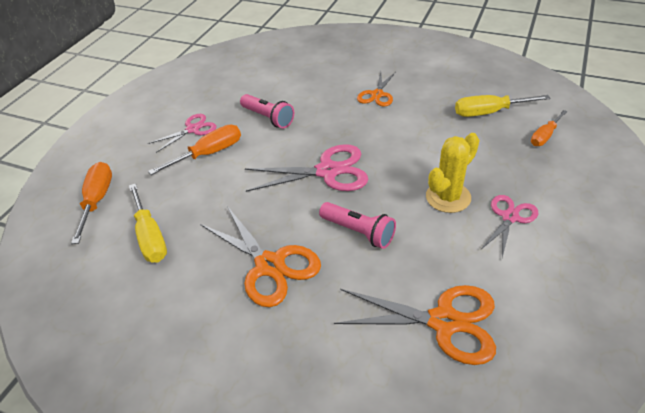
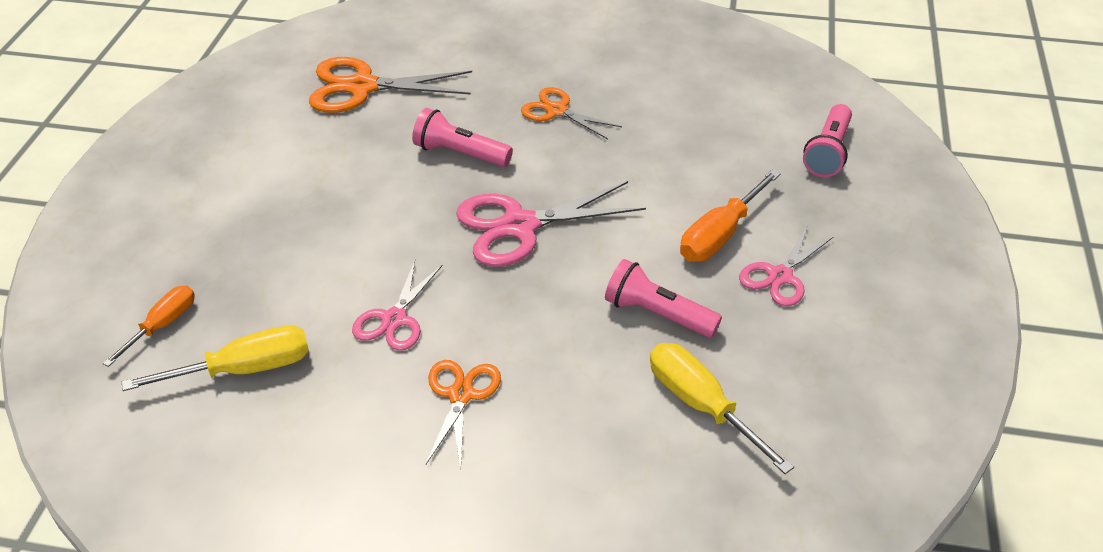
camera: 165 degrees right, 0 degrees up
(97, 201) = (828, 152): orange screwdriver -> pink flashlight
(150, 236) = (718, 122): yellow screwdriver -> yellow screwdriver (701, 405)
(270, 265) = (557, 111): orange scissors -> orange scissors, size x0.61
(448, 197) = (342, 207): yellow cactus -> none
(510, 217) = (265, 190): pink scissors -> pink scissors (394, 319)

